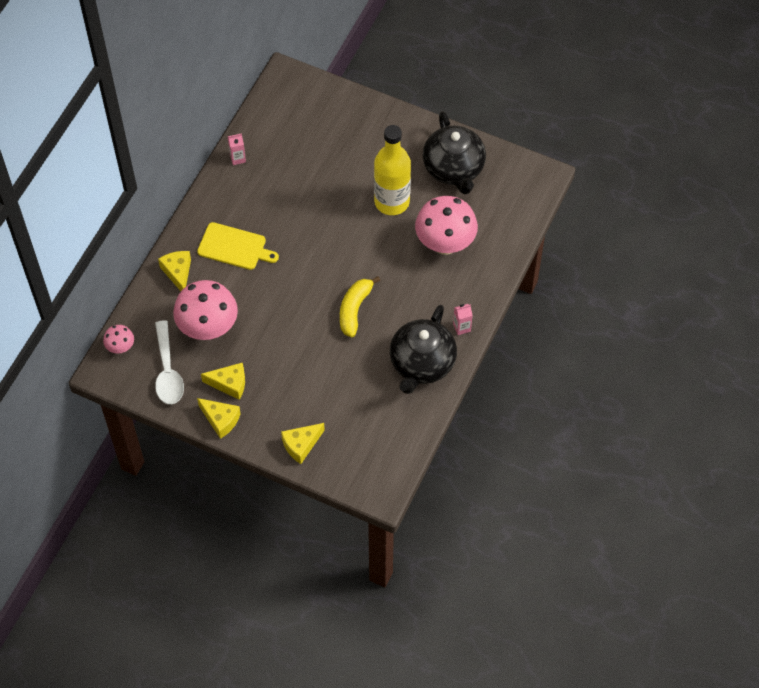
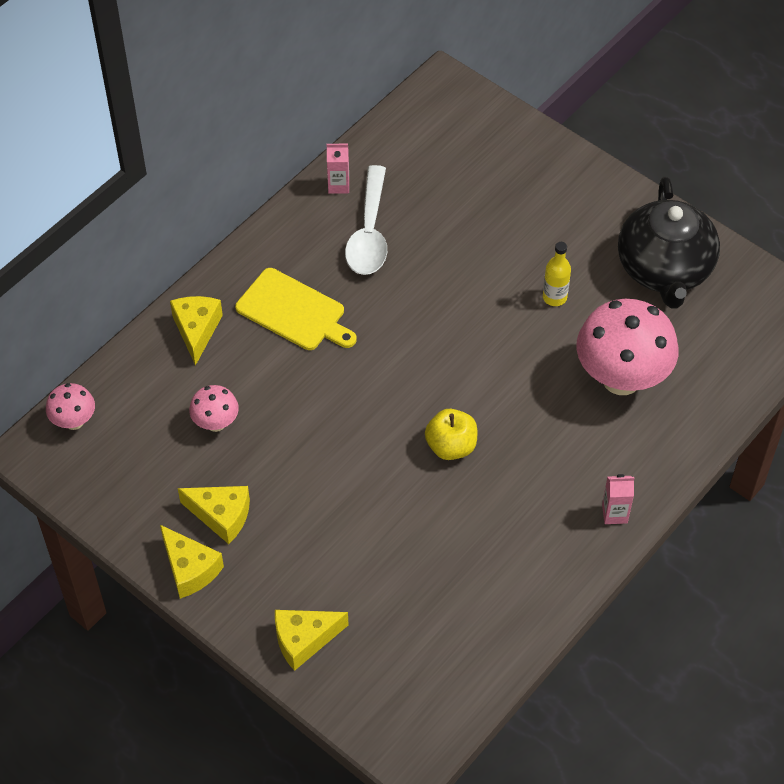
camera: 15 degrees right, 5 degrees down
(168, 371) = (133, 474): white spoon -> white spoon (369, 233)
(208, 328) = (216, 423): pink mushroom -> pink mushroom, size x0.48
(354, 309) = (451, 446): yellow banana -> yellow apple
(392, 202) = (554, 297): yellow bottle -> yellow bottle, size x0.44
(421, 363) = (534, 556): black teapot -> none

